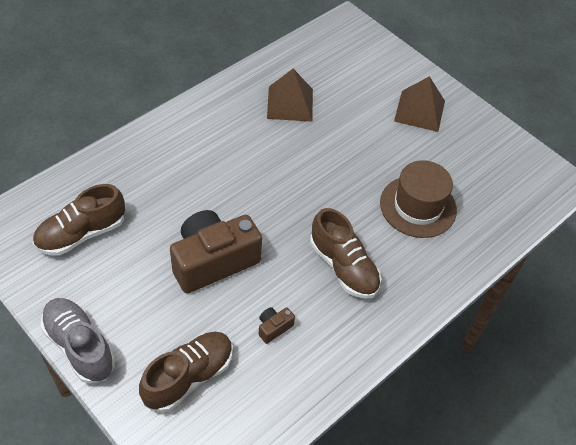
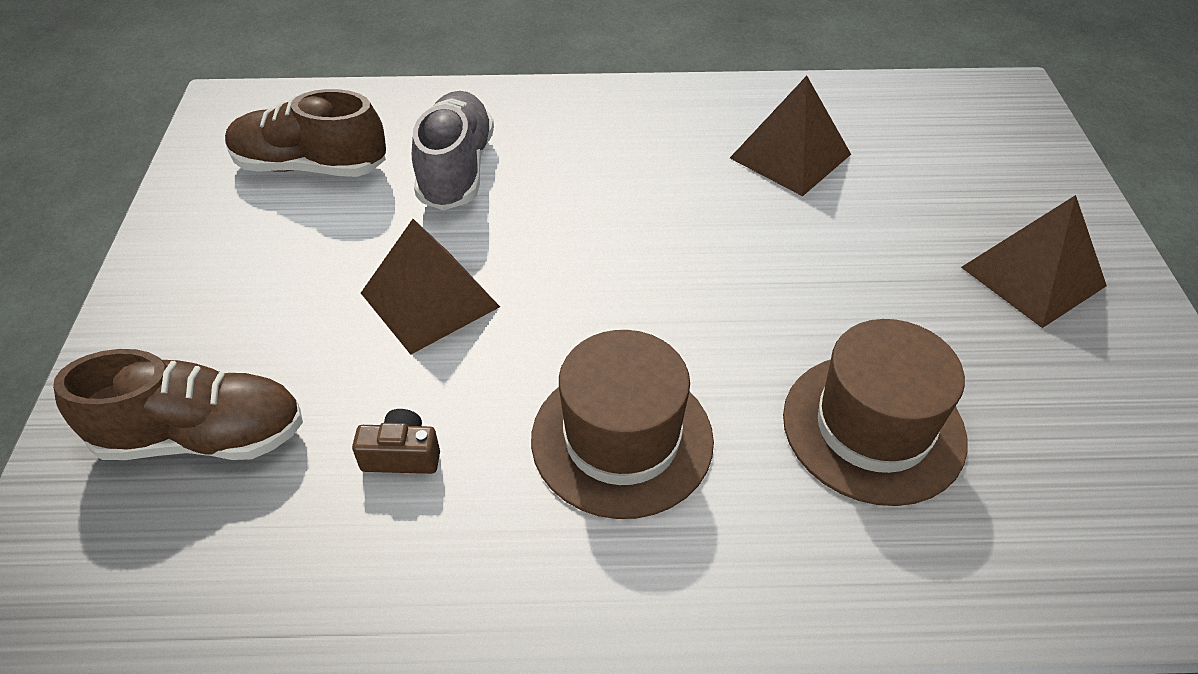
camera: 45 degrees right, 5 degrees down
(79, 346) = (136, 297): grey shoe -> grey shoe (456, 170)
(213, 261) = (429, 300): brown camera -> brown pyramid
(343, 267) = (622, 439): brown shoe -> brown hat

